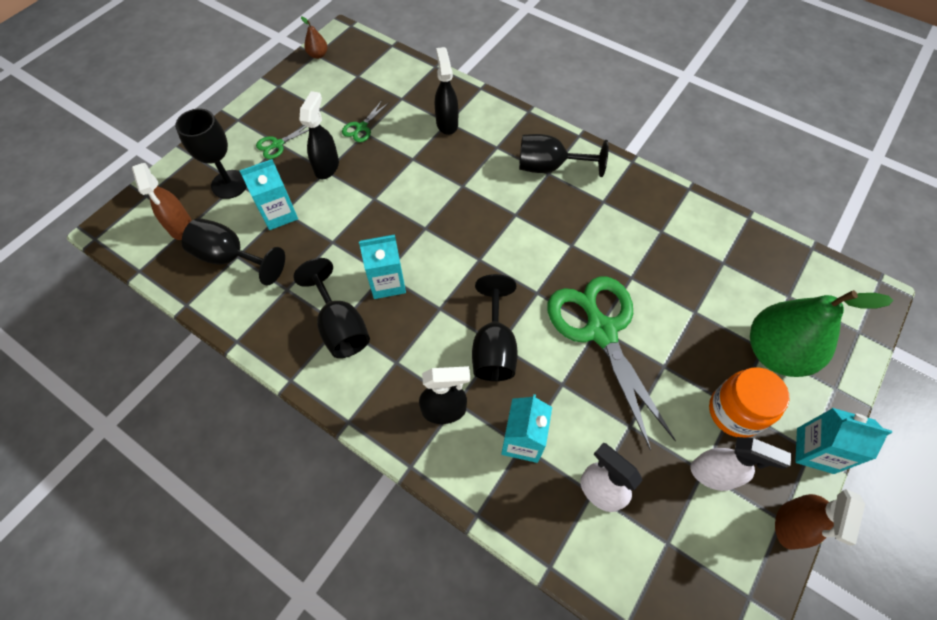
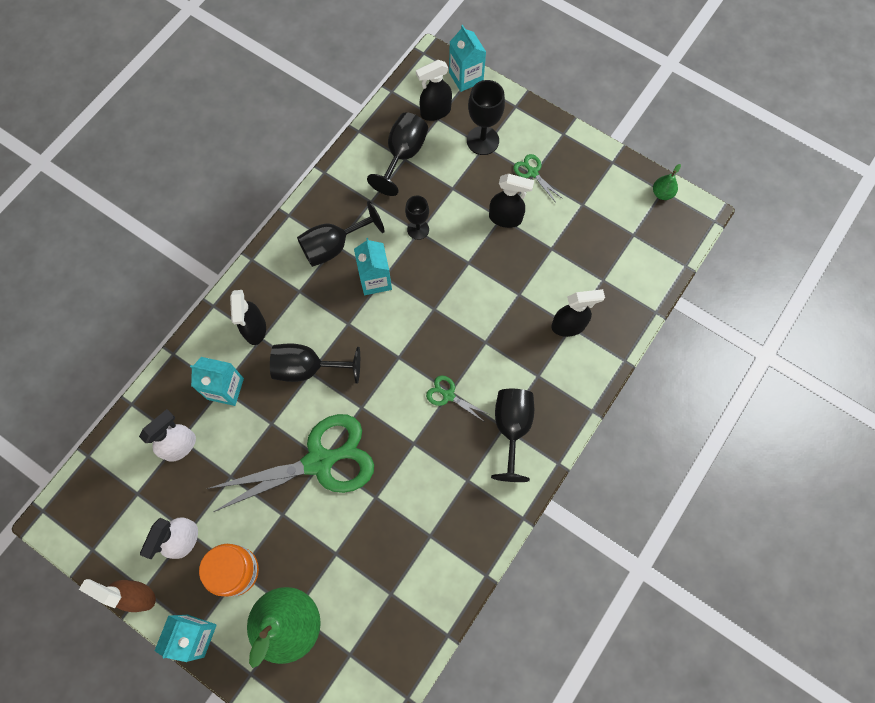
camera: 90 degrees right, 10 degrees up
(181, 227) = (435, 112): brown spray bottle -> black spray bottle
(279, 214) = (449, 185): turquoise carton -> turquoise carton (466, 77)
(318, 55) = (662, 193): brown pear -> green pear
(329, 242) = (418, 229): none -> black goblet
(361, 127) = (558, 244): green scissors -> green scissors (448, 395)

